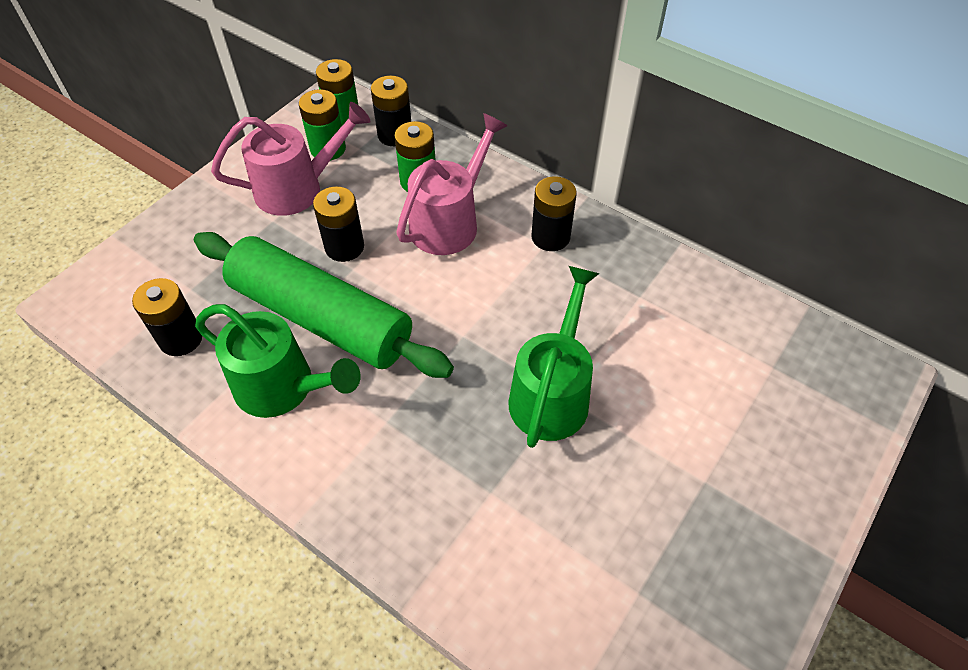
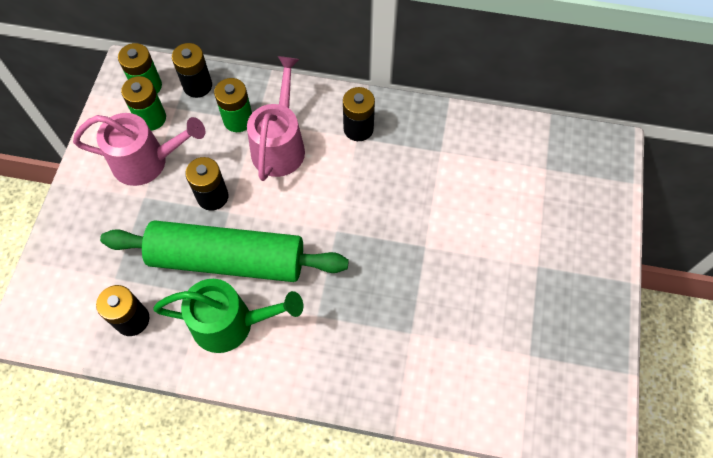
camera: 25 degrees left, 10 degrees up
(298, 188) = (148, 161): pink watering can -> pink watering can turned 45 degrees clockwise
(552, 392) = (416, 246): green watering can -> none

